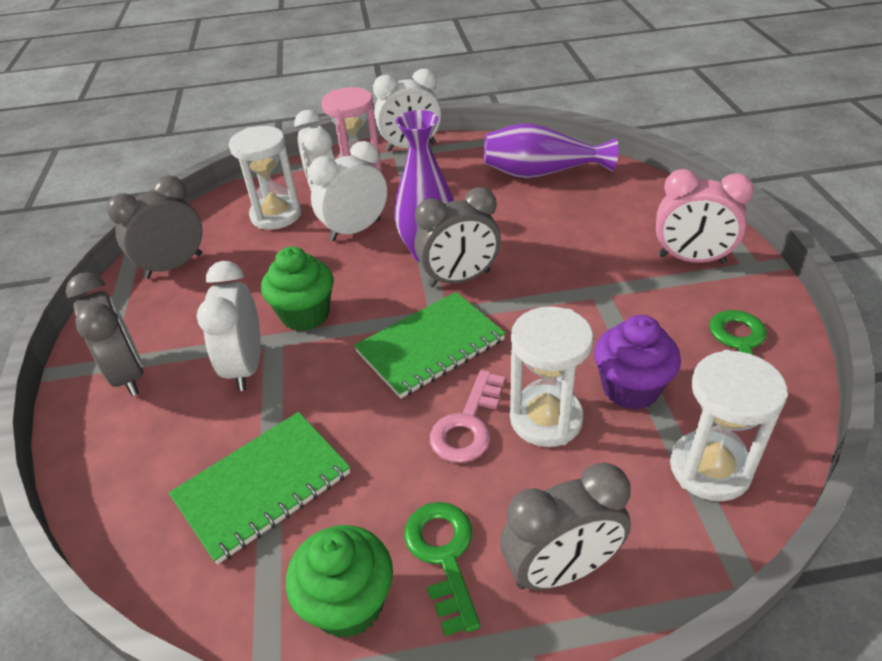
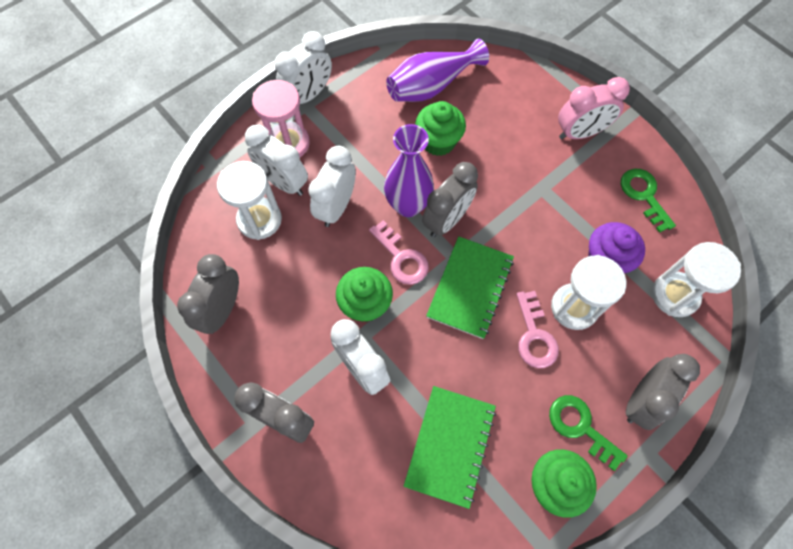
camera: 35 degrees left, 25 degrees up
(380, 292) = (401, 258): none -> pink key
(509, 215) = (438, 142): none -> green cupcake

